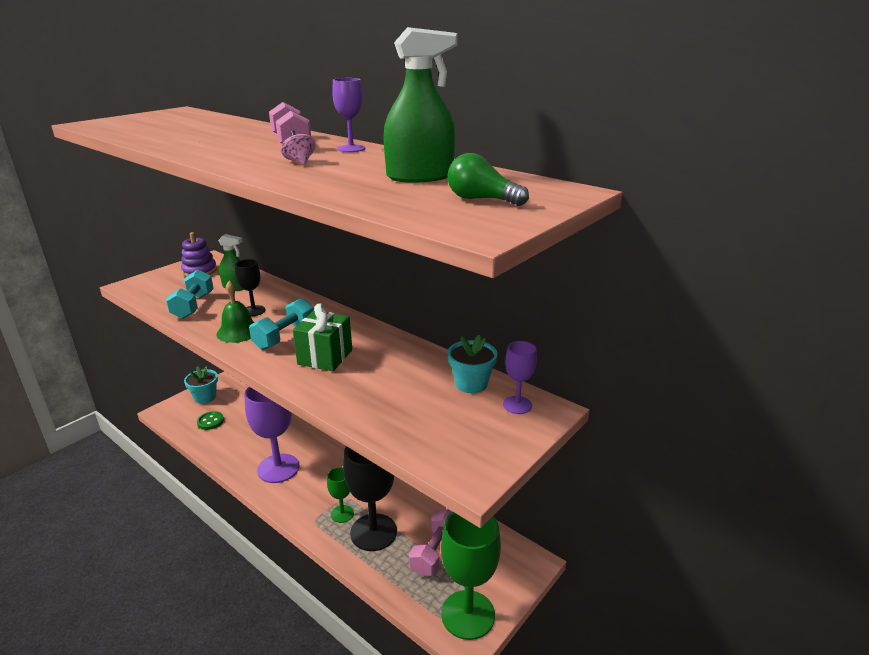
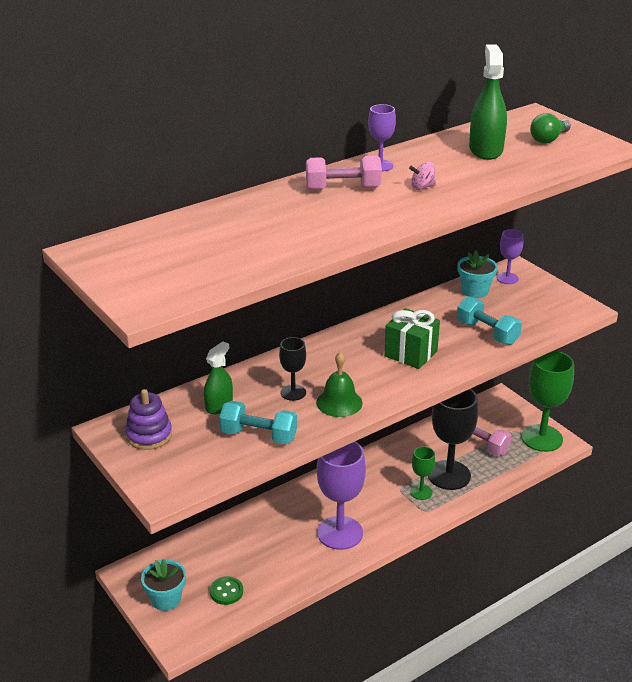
camera: 75 degrees left, 5 degrees up
(284, 336) = (361, 374): turquoise dumbbell -> turquoise dumbbell (487, 333)

